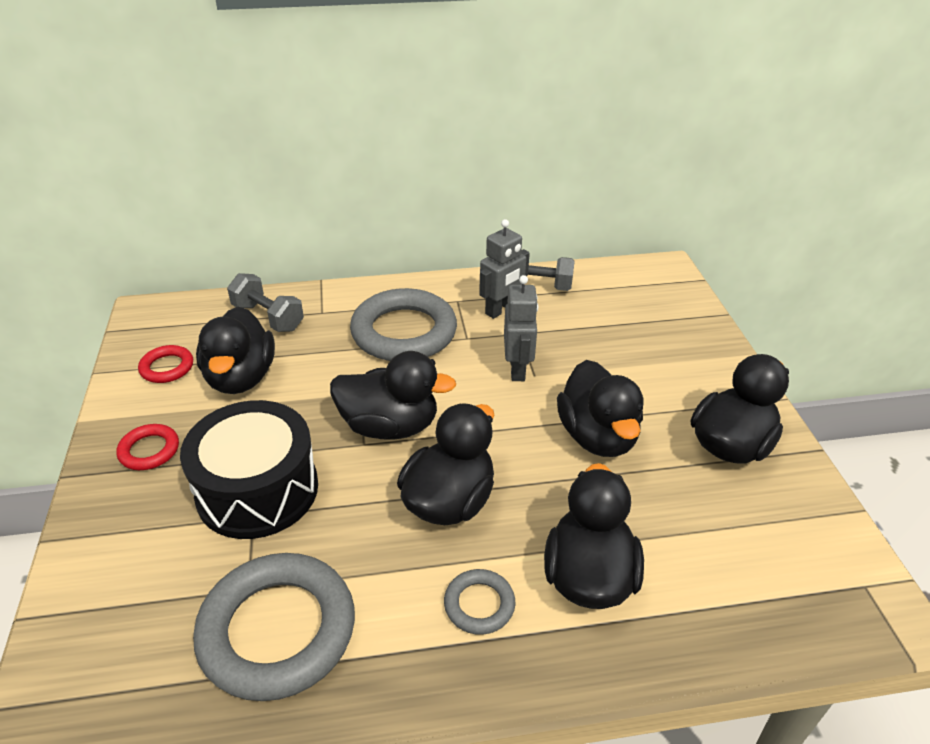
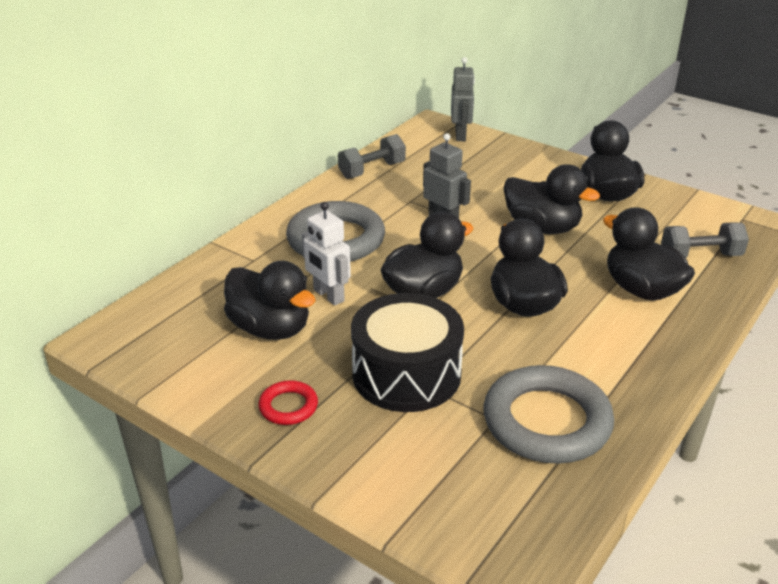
camera: 45 degrees left, 5 degrees down
(167, 367) = (197, 358): red ring -> none
(268, 317) = (217, 284): grey dumbbell -> grey dumbbell (700, 256)
(319, 378) = (328, 296): none -> white robot
(479, 604) = (617, 336): grey ring -> none
(501, 310) = (376, 194): grey robot -> grey robot (461, 135)

